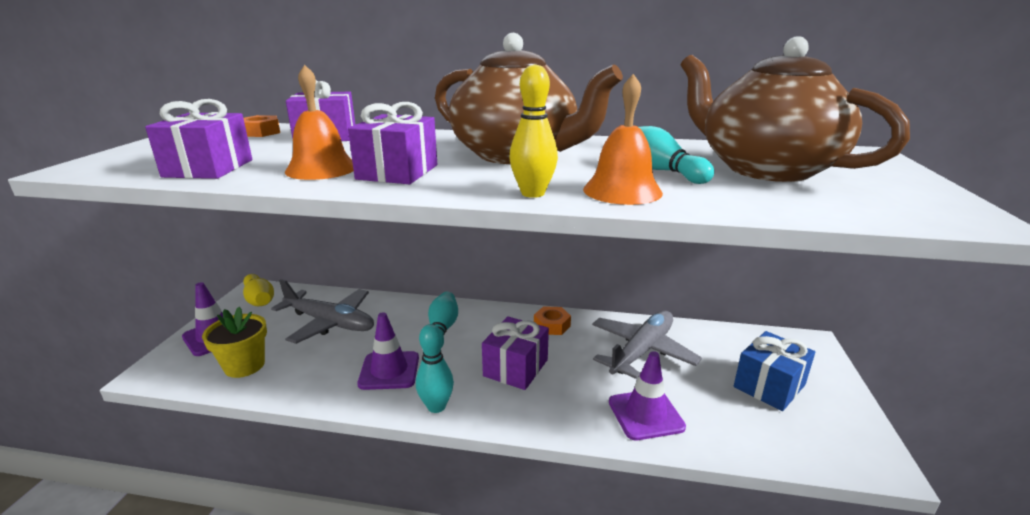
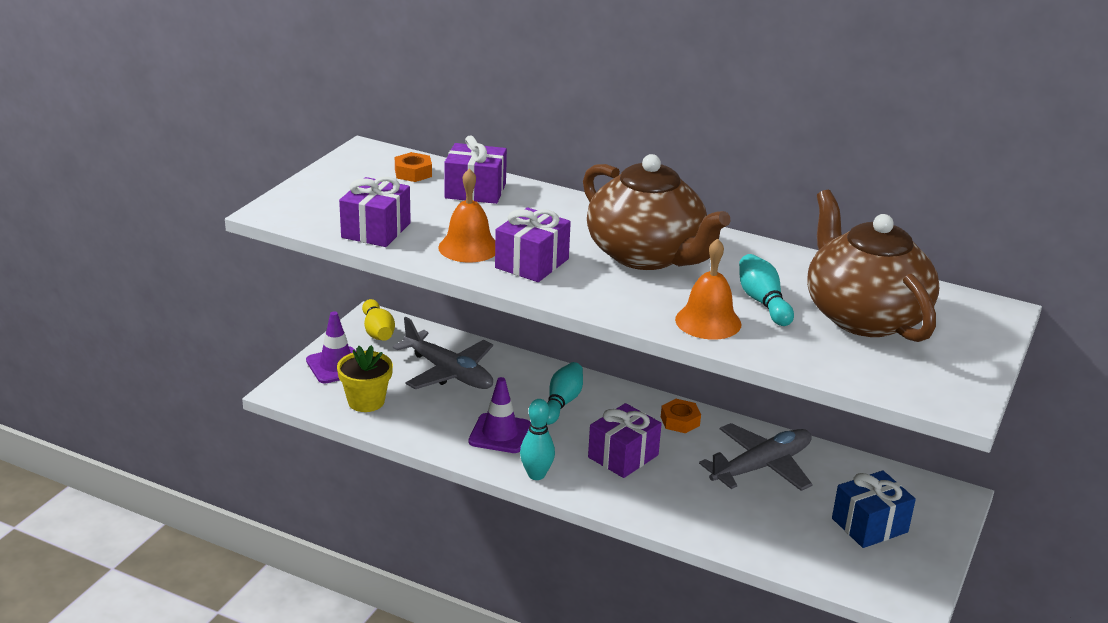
camera: 15 degrees right, 5 degrees up
(533, 193) = (632, 311): yellow bowling pin -> none
(645, 414) = (727, 522): purple traffic cone -> none

